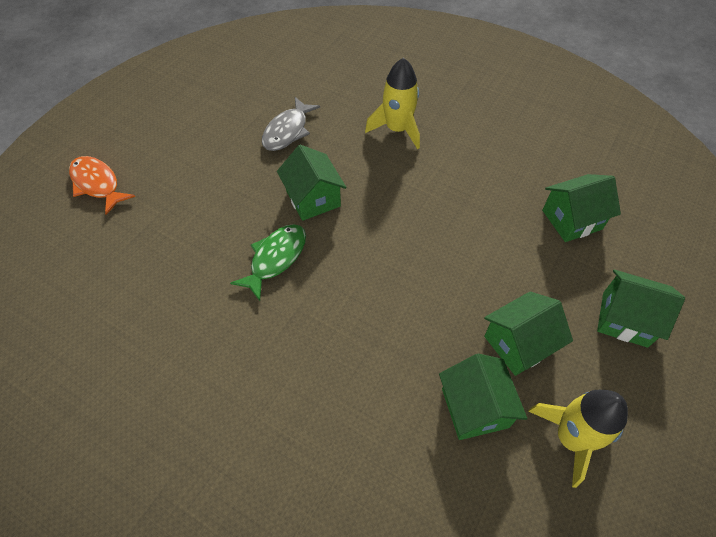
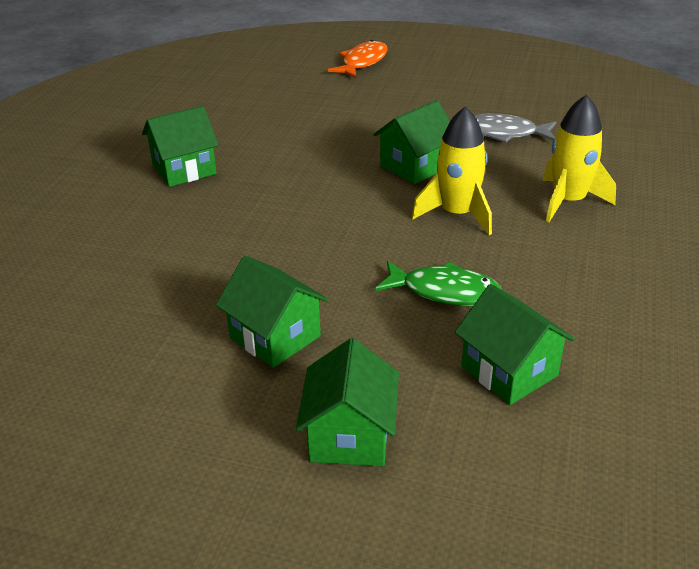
camera: 75 degrees right, 20 degrees down
(275, 258) = (323, 161): green fish -> green fish (444, 291)
(475, 408) = (182, 312): green house -> green house (184, 169)
(570, 438) = (157, 390): yellow rocket -> yellow rocket (457, 214)

